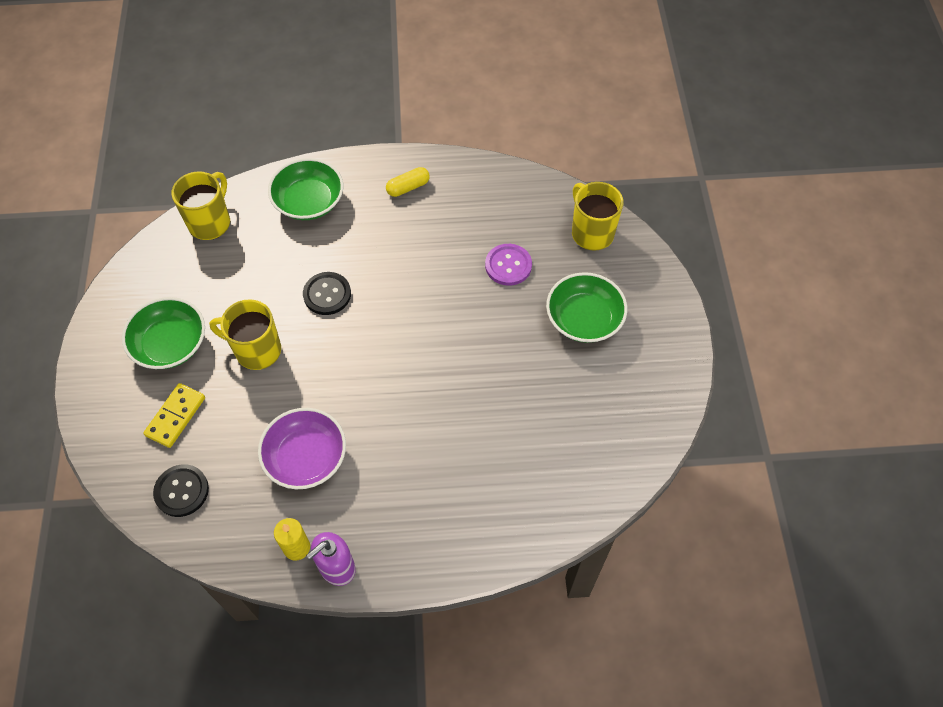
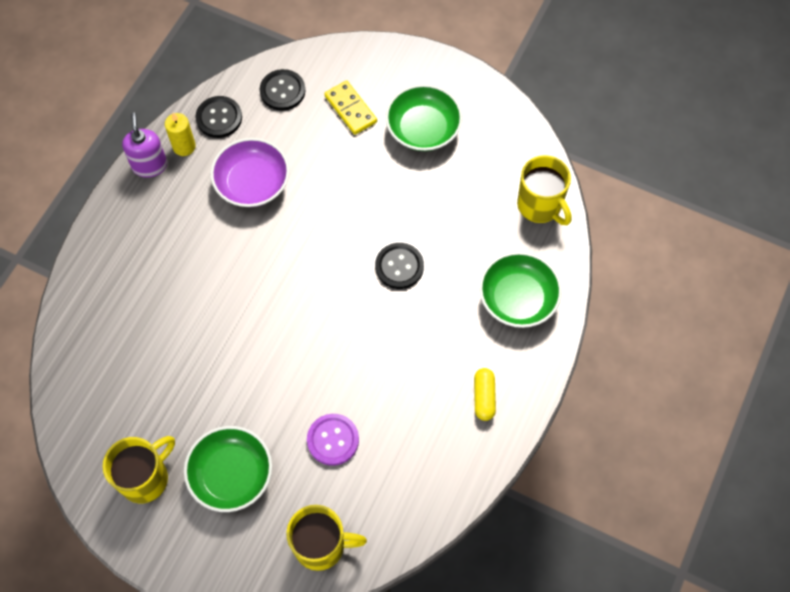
camera: 120 degrees right, 5 degrees up
(244, 534) = (219, 118): none -> black button
(257, 350) = (376, 188): yellow mug -> yellow mug (145, 478)

